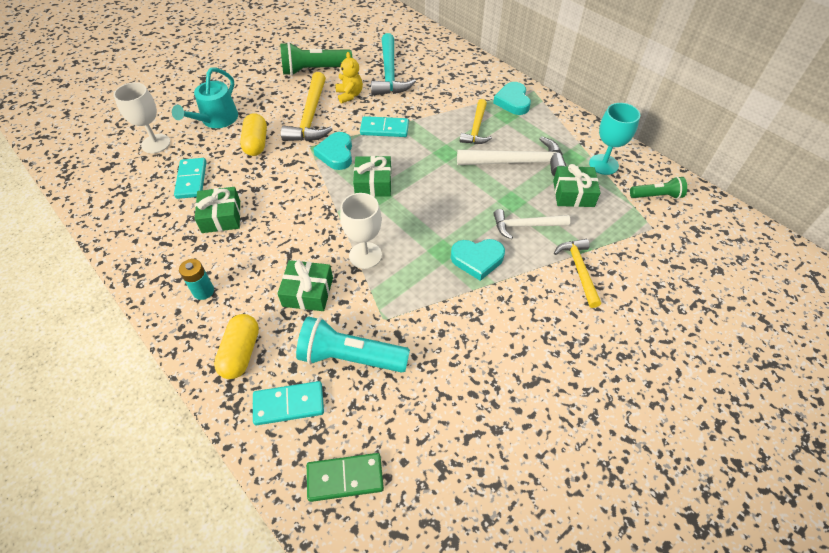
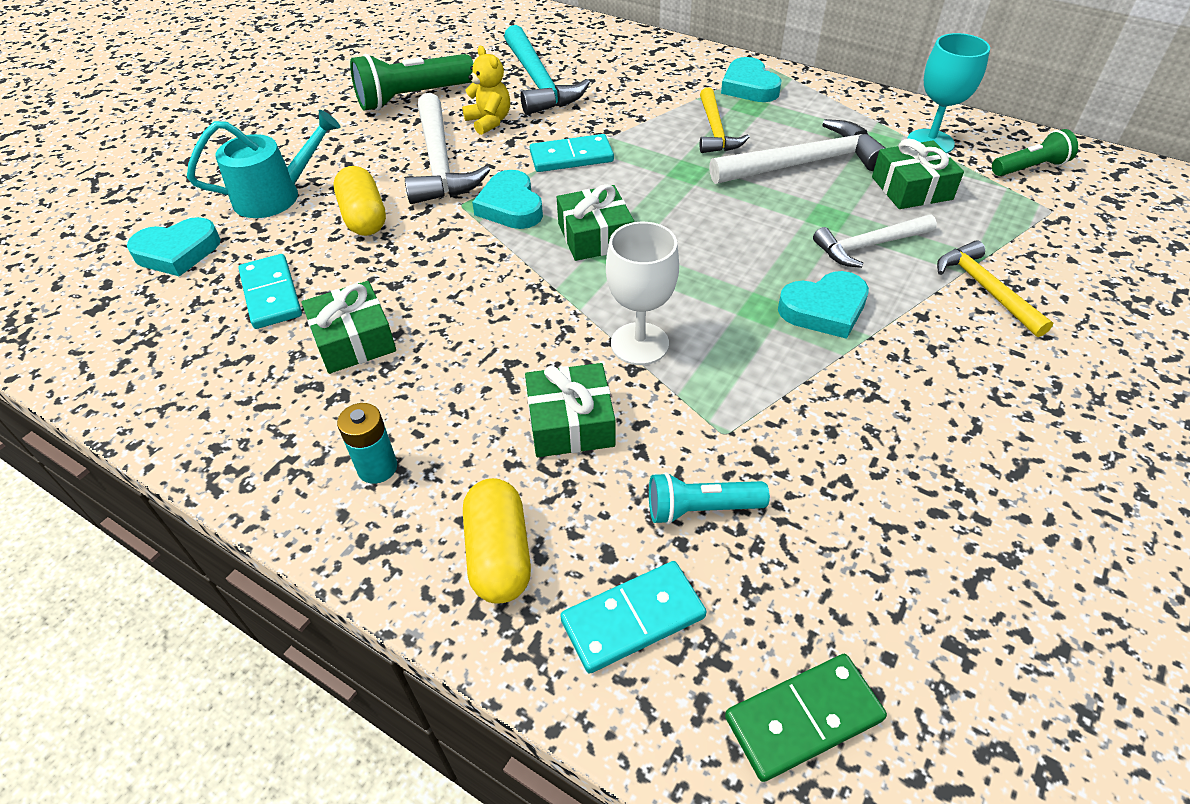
camera: 15 degrees left, 5 degrees down
(156, 144) = (178, 252): white goblet -> turquoise heart
(216, 120) = (275, 196): turquoise watering can -> turquoise watering can turned 120 degrees counterclockwise
(311, 117) = (440, 163): yellow hammer -> white hammer
(350, 357) = (701, 509): turquoise flashlight -> turquoise flashlight, size x0.59

